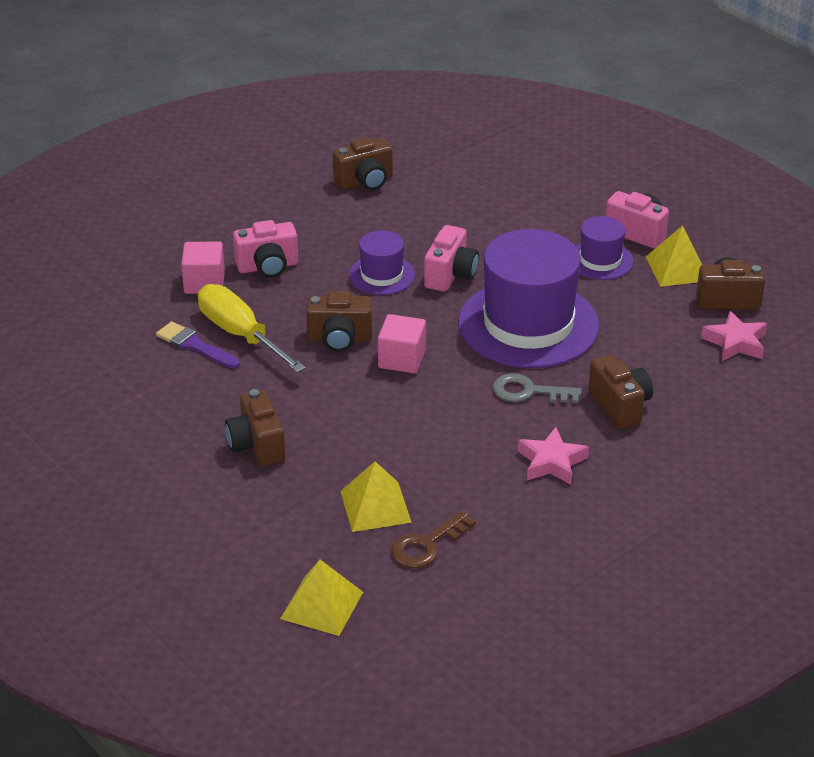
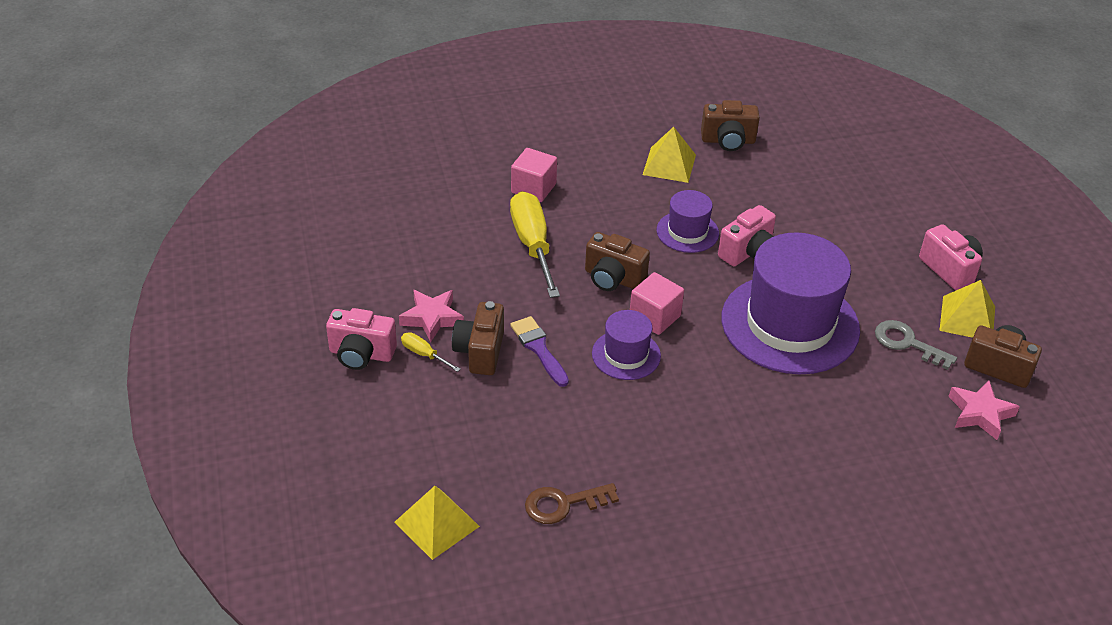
camera: 25 degrees right, 5 degrees up
(195, 345) = (489, 242): purple brush -> purple brush (539, 349)
(203, 467) = (424, 354): none -> yellow screwdriver
(268, 267) = (595, 191): pink camera -> pink camera (361, 354)
(375, 506) = (542, 448): yellow pyramid -> yellow pyramid (669, 164)
(528, 391) = (749, 390): grey key -> grey key (907, 343)
(551, 462) = (727, 467): pink star -> pink star (432, 318)
(600, 260) = (897, 285): purple hat -> purple hat (626, 355)
(620, 406) = (826, 436): brown camera -> none

